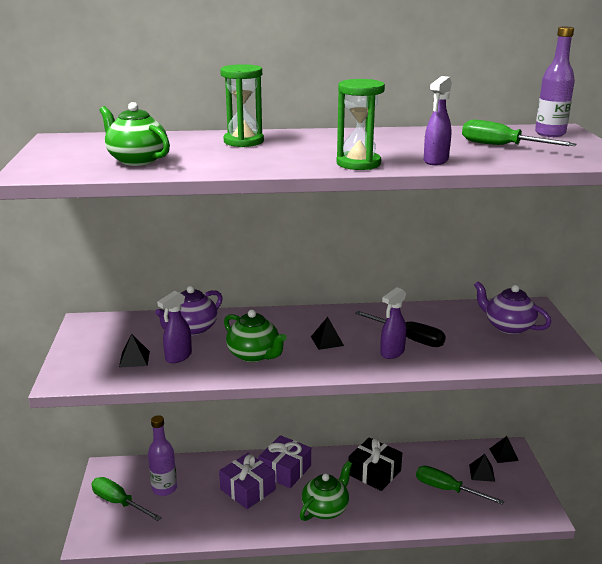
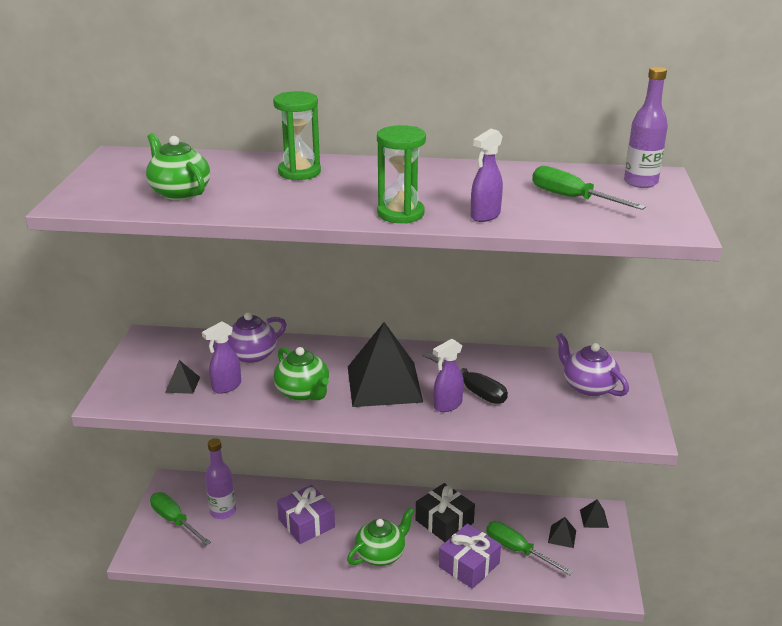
camera: 10 degrees right, 5 degrees up
(285, 470) = (350, 507): purple gift -> purple gift (469, 565)
(327, 341) = (384, 384): black pyramid -> black pyramid, size x2.44

